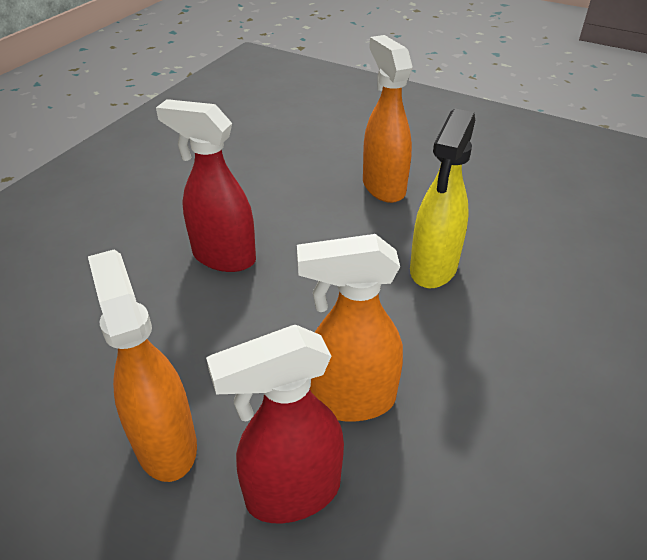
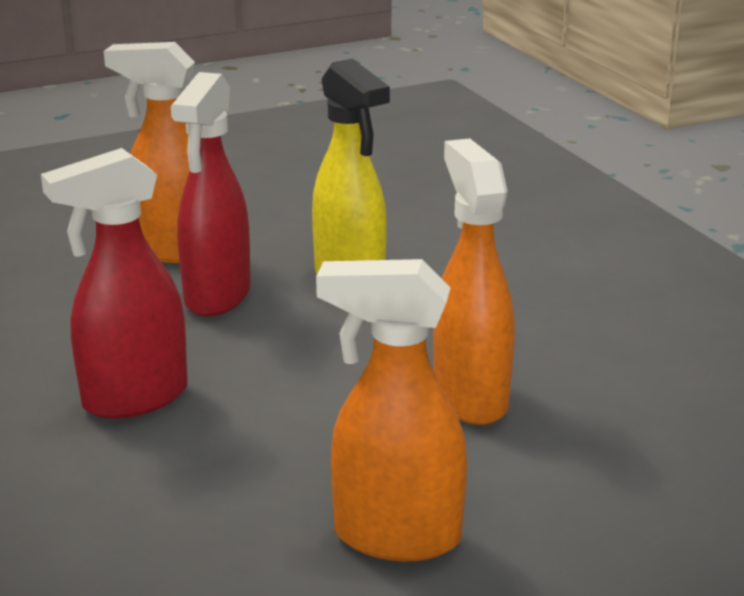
camera: 55 degrees left, 15 degrees down
(292, 493) = (546, 474): red spray bottle -> red spray bottle (217, 297)
(351, 400) = (469, 398): orange spray bottle -> orange spray bottle turned 135 degrees clockwise

